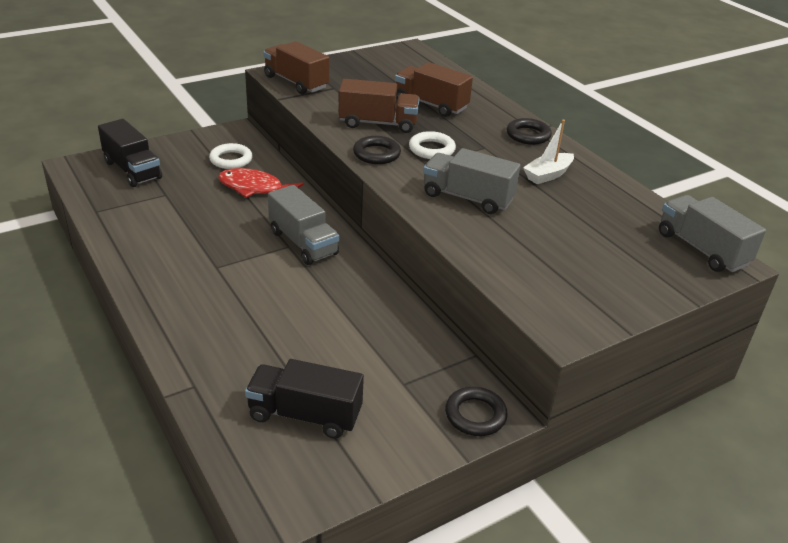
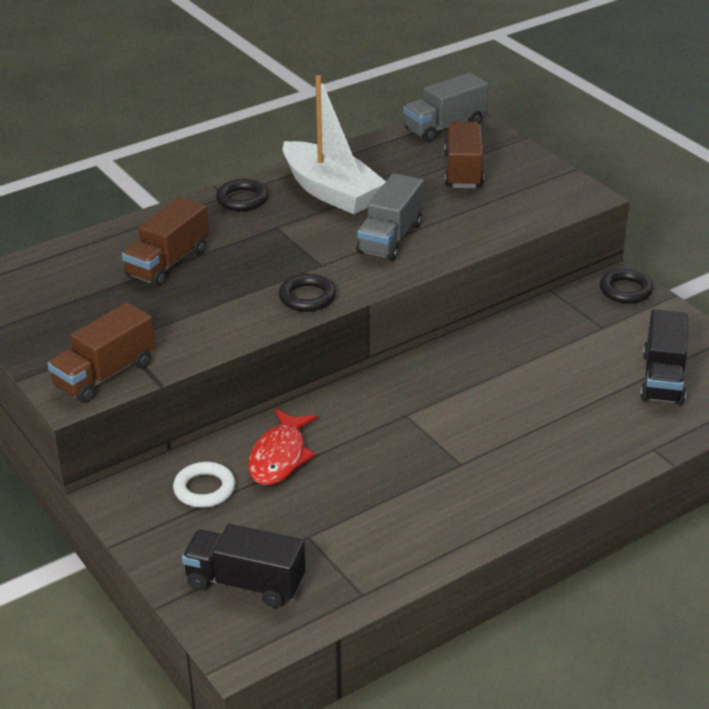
camera: 90 degrees left, 0 degrees up
(132, 170) = (245, 583): black truck -> black truck turned 120 degrees counterclockwise
(303, 243) = (397, 404): grey truck -> none
(378, 123) = (227, 300): brown truck -> brown truck (463, 171)
(431, 149) = (288, 261): white ring -> none
(548, 175) = (331, 191): white boat -> white boat, size x1.94

